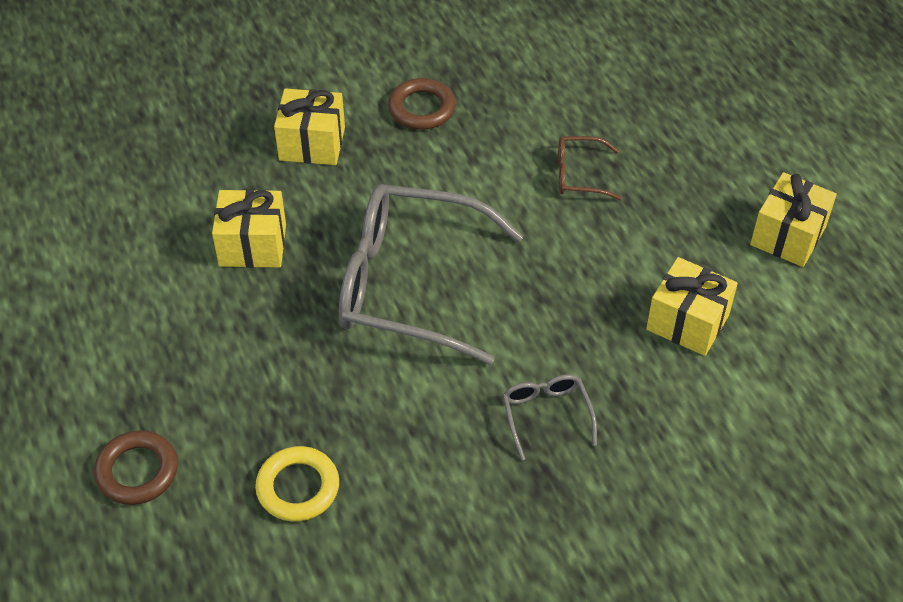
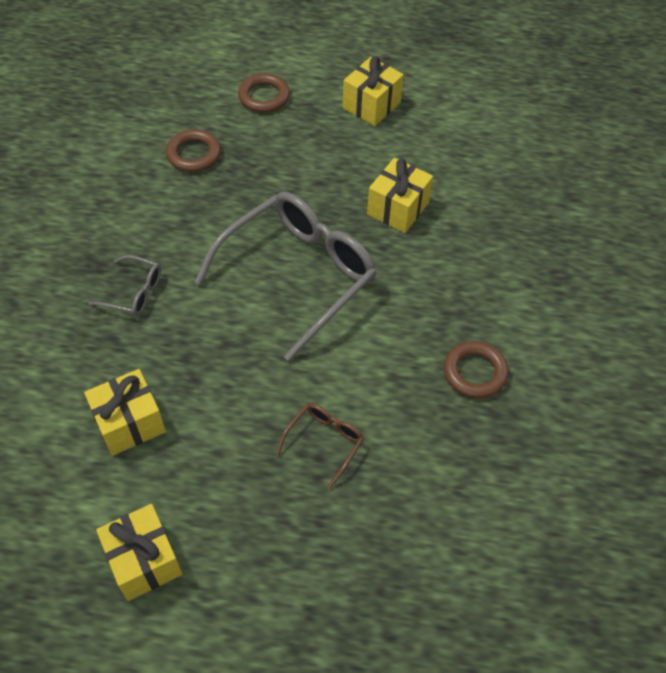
camera: 120 degrees right, 5 degrees up
(298, 487) = (194, 154): yellow ring -> brown ring
(312, 143) = (478, 283): yellow gift -> yellow gift (371, 105)

